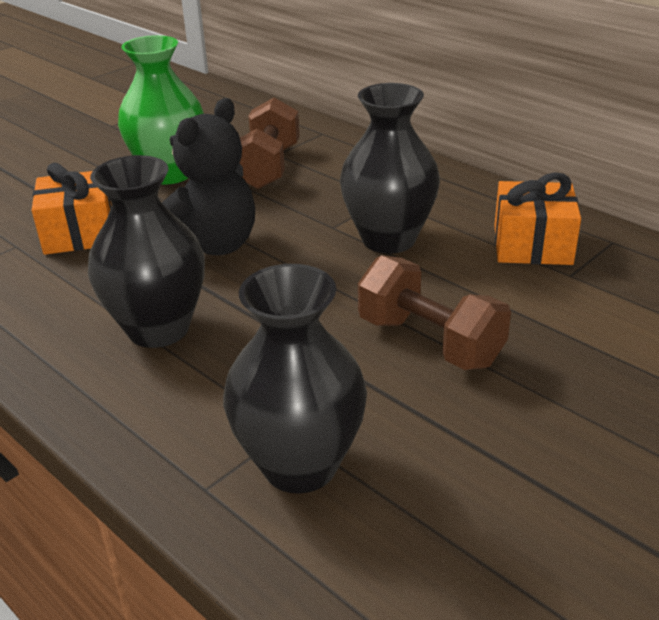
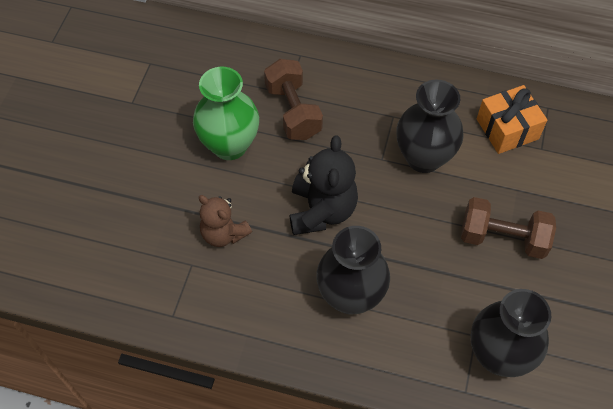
camera: 30 degrees left, 25 degrees up
(80, 233) = (224, 233): orange gift -> brown teddy bear

